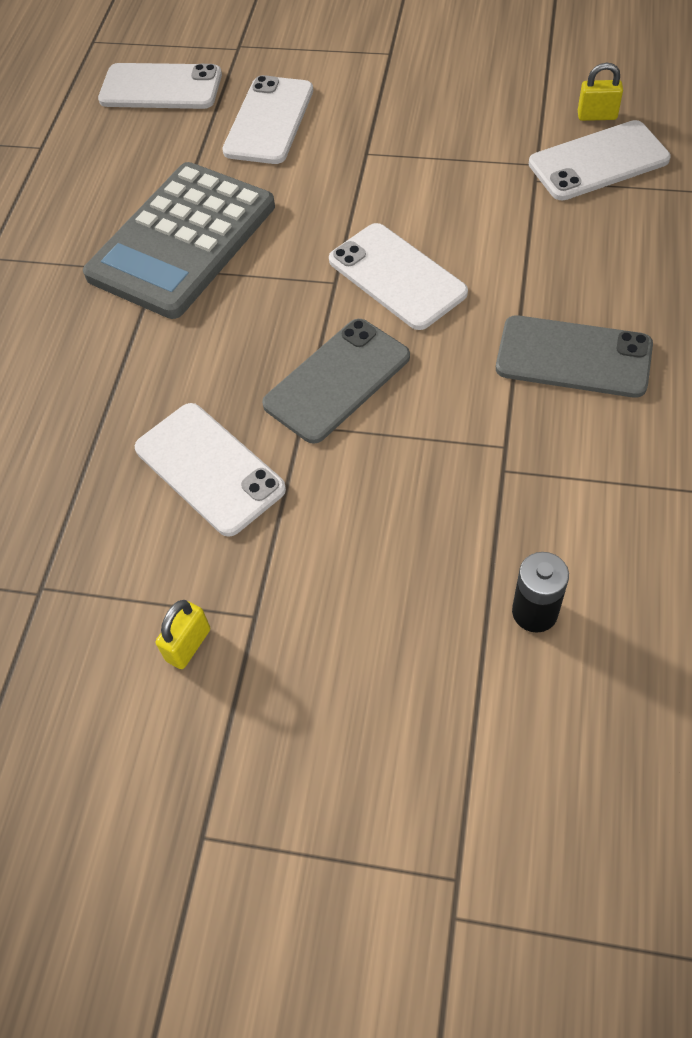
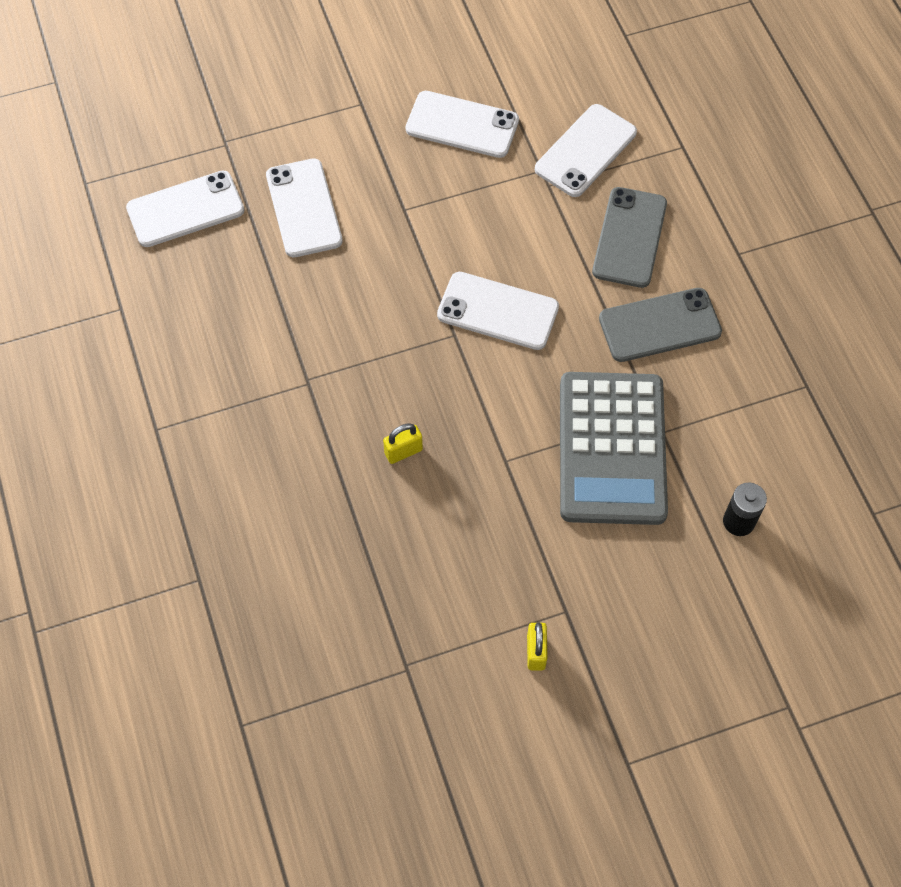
camera: 35 degrees left, 5 degrees up
(182, 241) = (310, 348): grey calculator -> grey calculator (612, 448)
(209, 469) = (463, 523): white phone -> white phone (462, 125)
(337, 380) = (508, 415): grey phone -> grey phone (629, 237)
(597, 116) = (561, 108): yellow padlock -> yellow padlock (403, 451)

